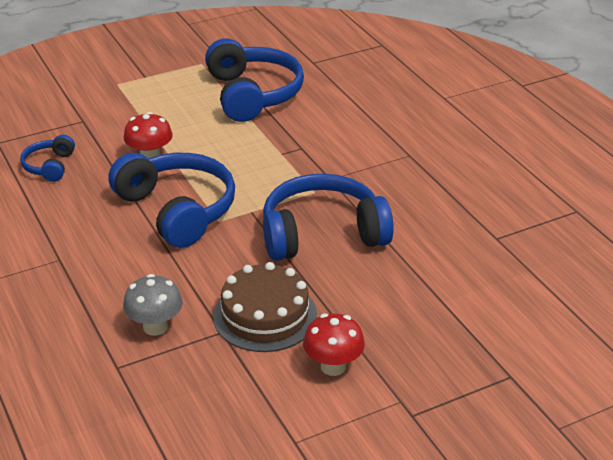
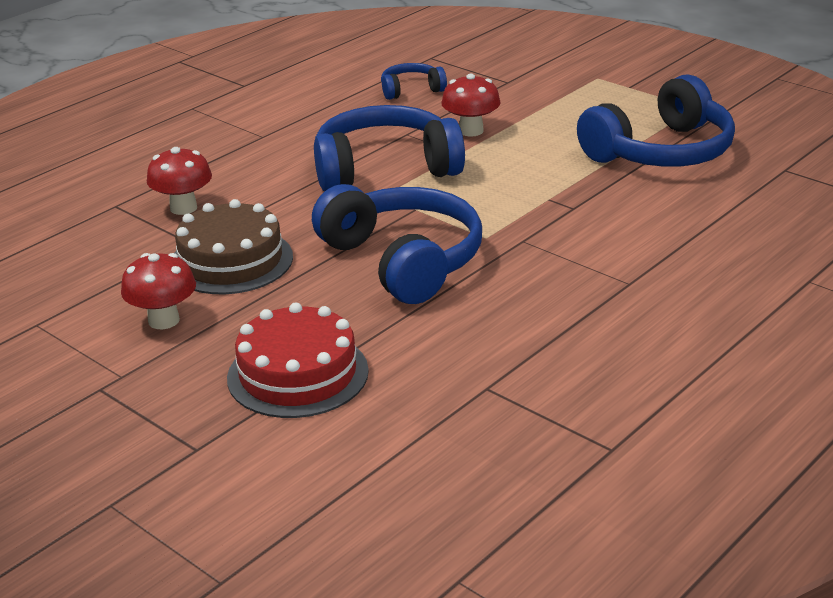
camera: 70 degrees right, 5 degrees down
(155, 327) = (183, 208): grey mushroom -> red mushroom
(177, 210) = (385, 169): blue headphones -> blue headphones turned 135 degrees counterclockwise
(442, 312) = (298, 374): none -> red cake

